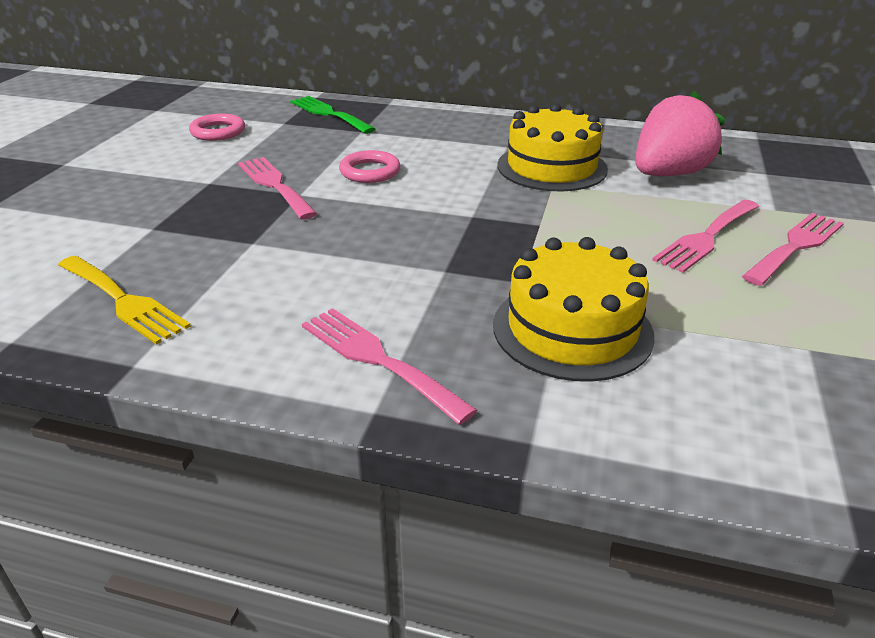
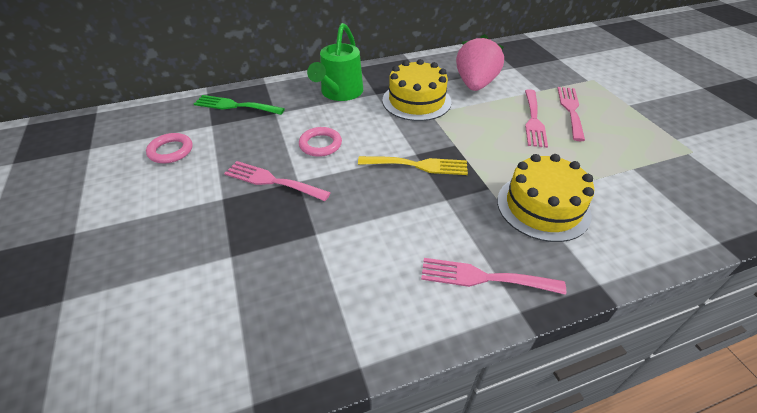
camera: 35 degrees left, 10 degrees up
(123, 301) = (290, 324): yellow fork -> yellow fork (418, 165)
(461, 134) = (339, 93): none -> green watering can

